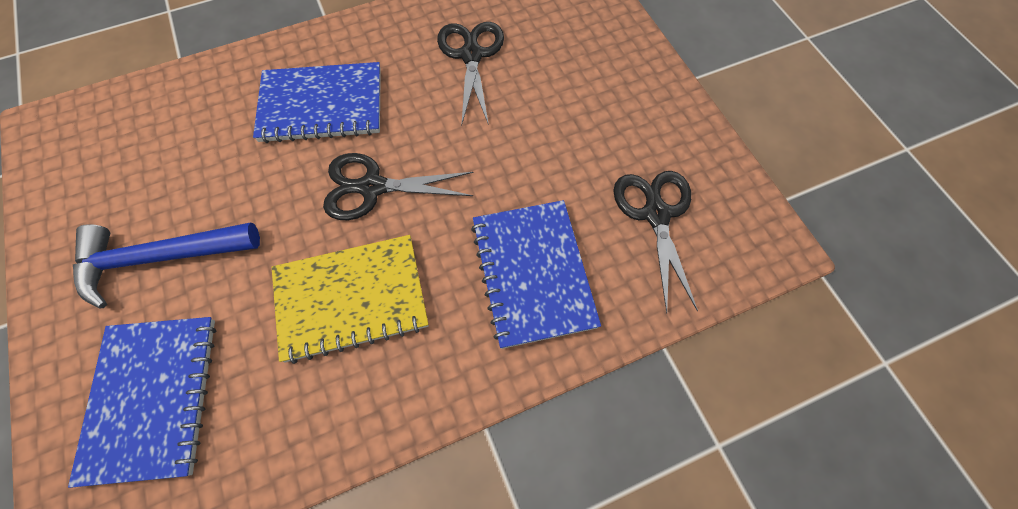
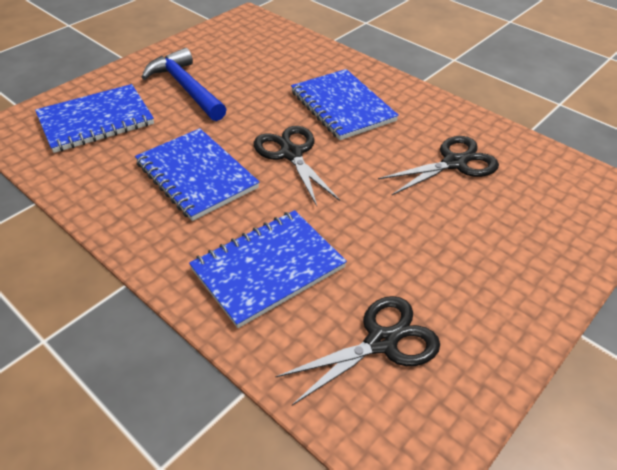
camera: 65 degrees right, 20 degrees down
(351, 299) = (196, 175): yellow notebook -> blue notebook

